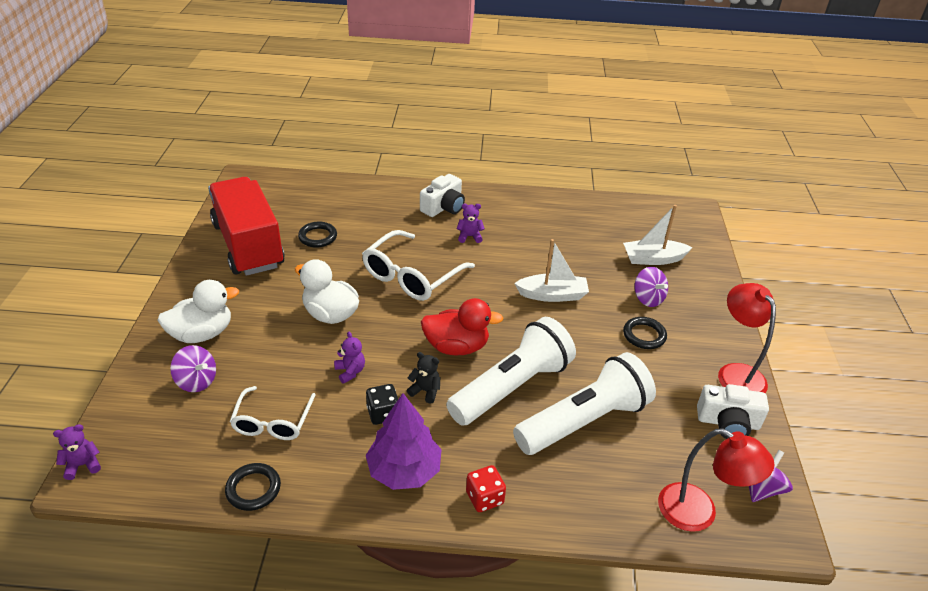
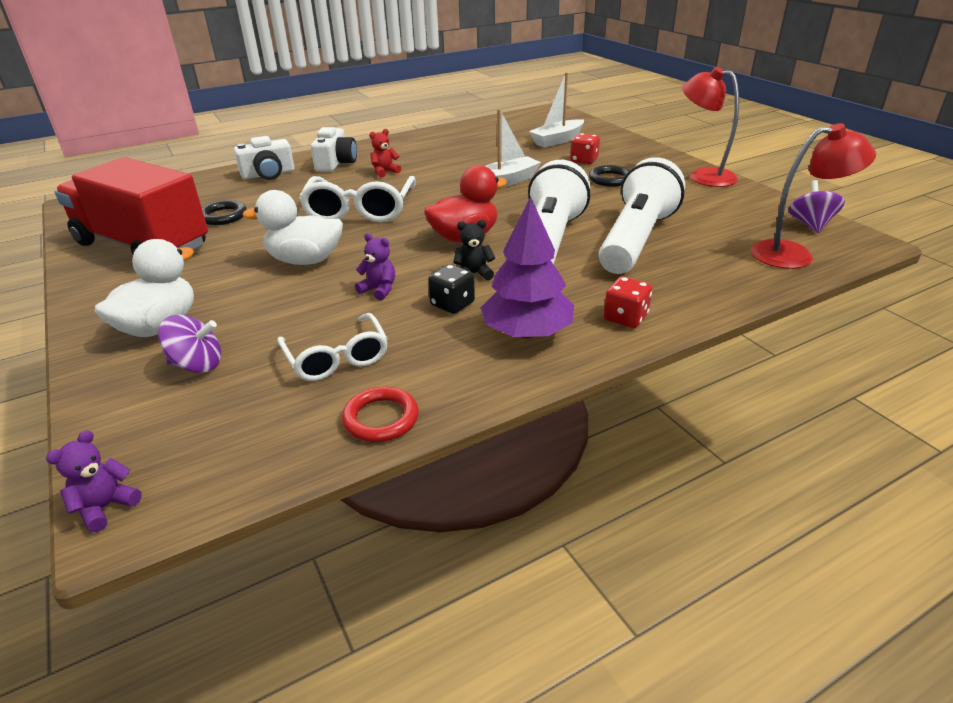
camera: 30 degrees left, 5 degrees down
(253, 489) = (381, 418): black ring -> red ring
(469, 236) = (385, 172): purple teddy bear -> red teddy bear
(648, 298) = (584, 160): purple spinning top -> red dice
(728, 422) = (737, 201): white camera -> white camera (268, 174)

